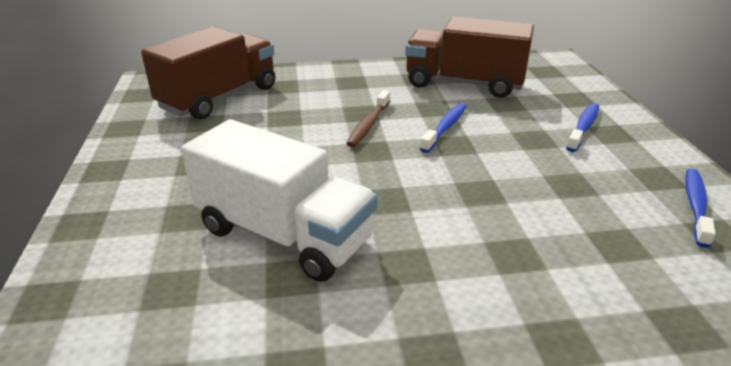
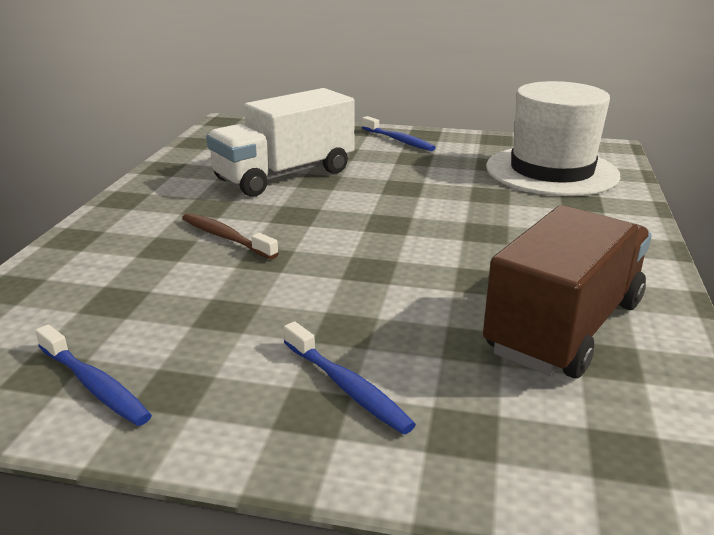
camera: 110 degrees right, 5 degrees down
(219, 98) = (551, 171): brown truck -> white hat
(368, 125) = (448, 230): brown toothbrush -> brown toothbrush (225, 237)
(445, 127) = (415, 273): blue toothbrush -> blue toothbrush (399, 140)

